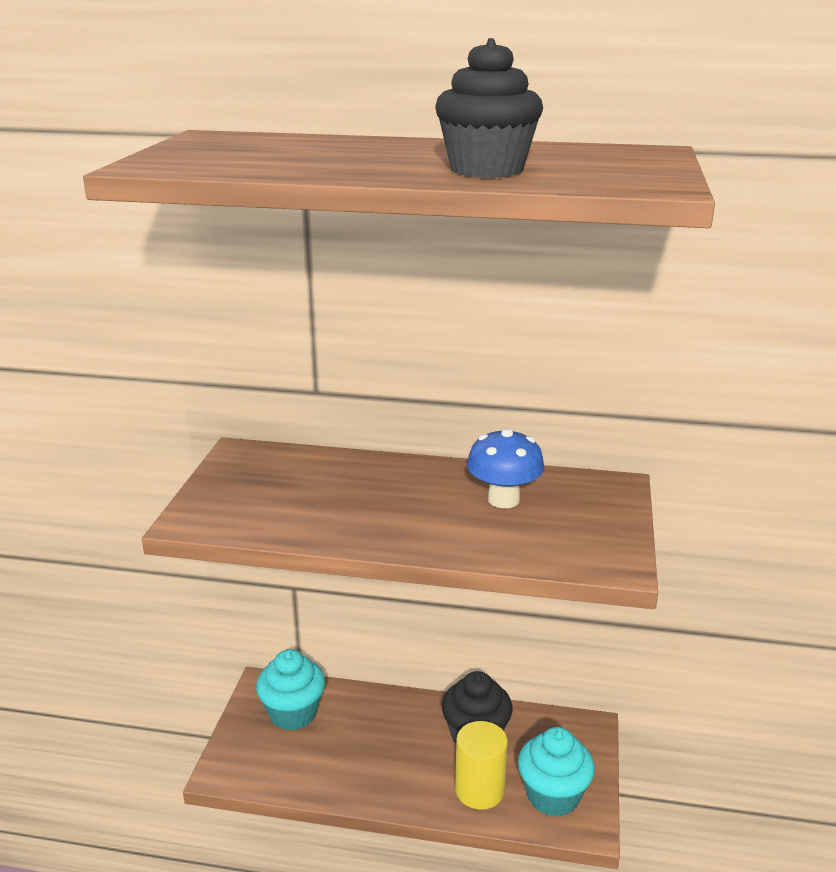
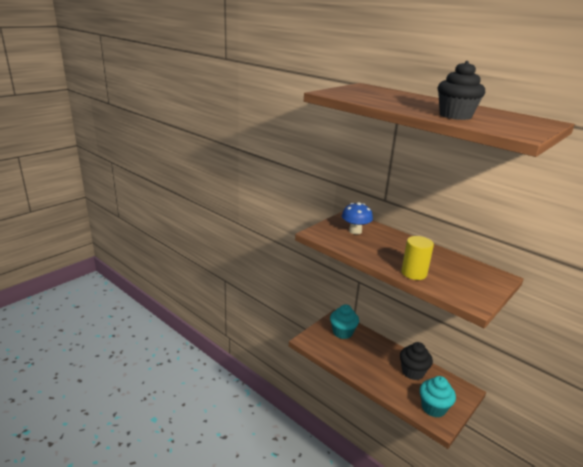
camera: 30 degrees right, 0 degrees up
(479, 790) = (402, 391): yellow cylinder -> yellow cylinder (414, 273)
(503, 499) = (444, 265): blue mushroom -> blue mushroom (355, 231)

